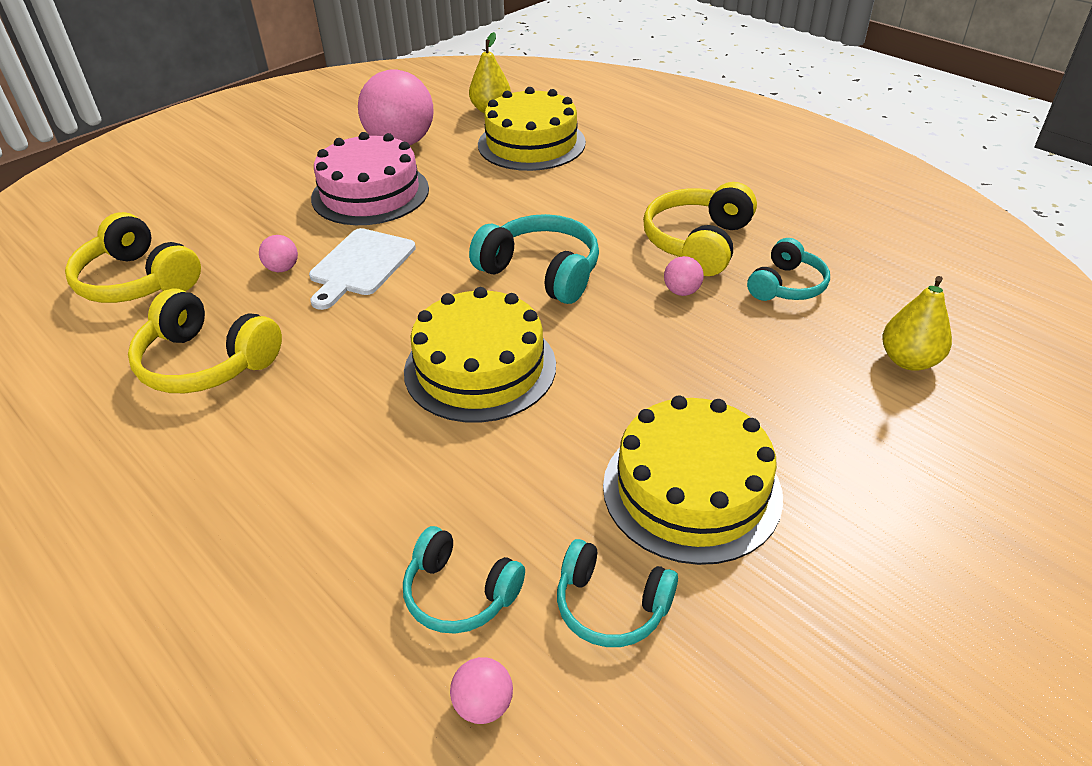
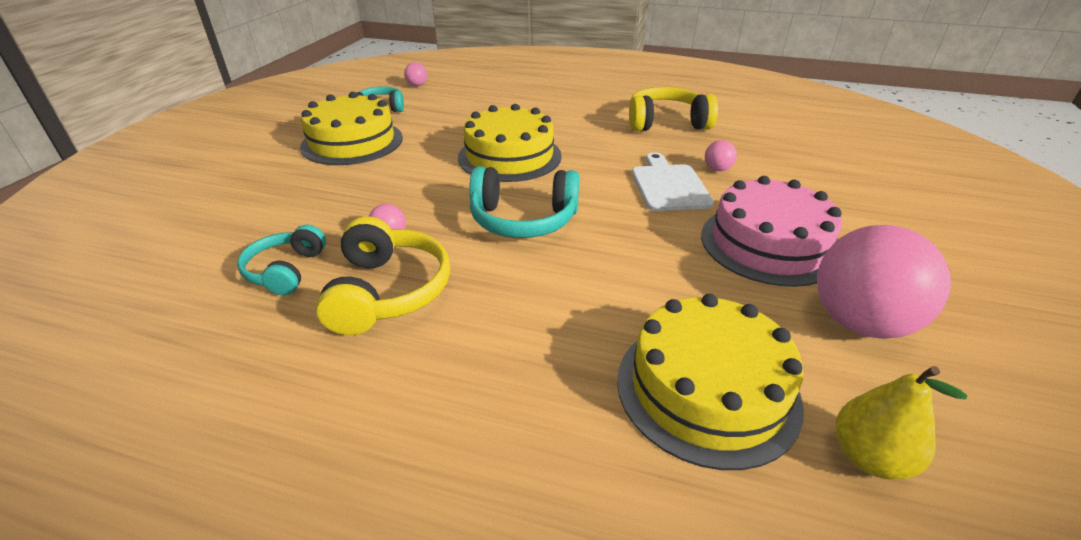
camera: 150 degrees right, 5 degrees down
(138, 281) = (787, 140): yellow headphones -> none
(460, 593) = (446, 98): turquoise headphones -> none
(908, 360) = (184, 236): yellow pear -> none

